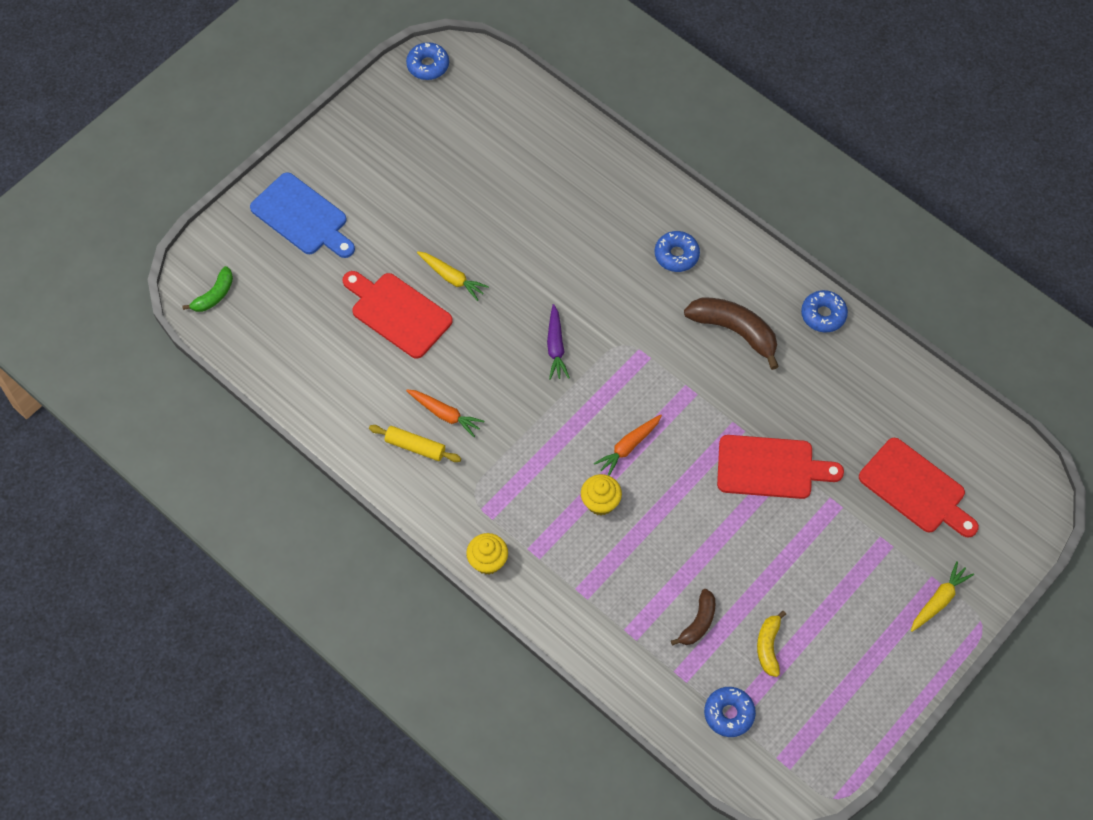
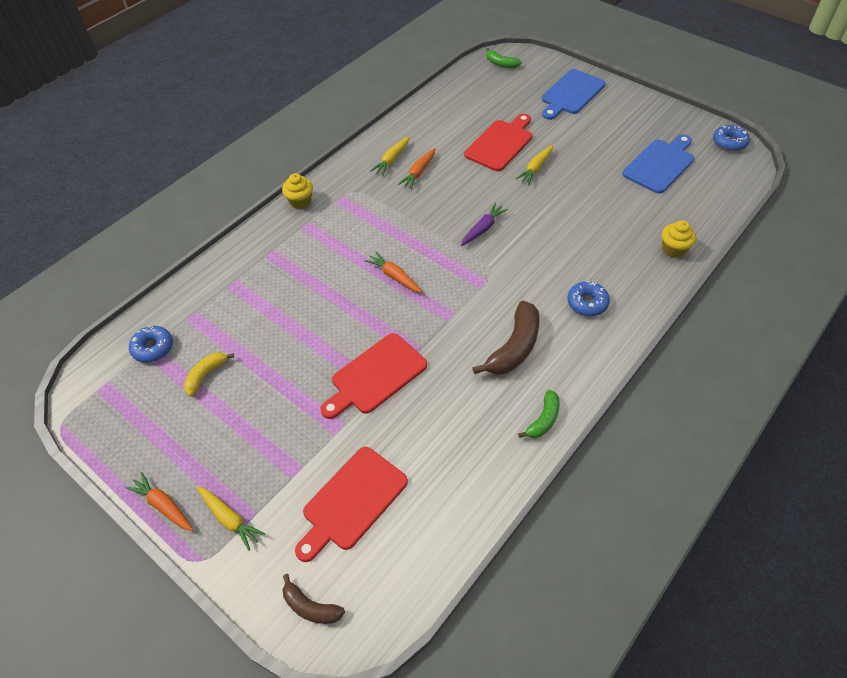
camera: 90 degrees right, 10 degrees down
(415, 447) = (392, 160): yellow rolling pin -> yellow carrot
(460, 144) = (660, 164): none -> blue cutting board
(556, 347) = (483, 229): purple carrot -> purple carrot turned 135 degrees clockwise
(600, 502) = (345, 261): yellow cupcake -> yellow cupcake (673, 249)
(698, 622) = (235, 326): brown banana -> brown banana (310, 607)
(768, 646) = (206, 375): yellow banana -> yellow banana turned 60 degrees counterclockwise
(770, 467) = (375, 376): red cutting board -> red cutting board turned 45 degrees clockwise
(823, 315) = (543, 420): blue donut -> green banana
(927, 666) = (164, 506): none -> orange carrot

